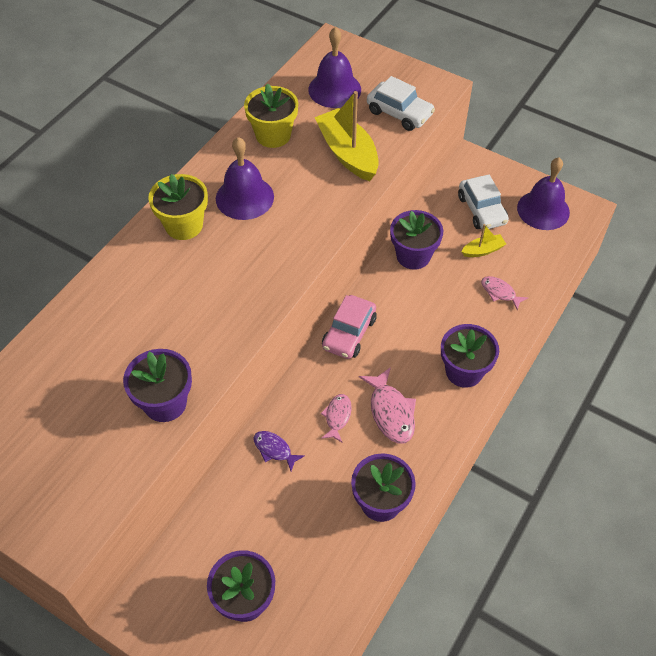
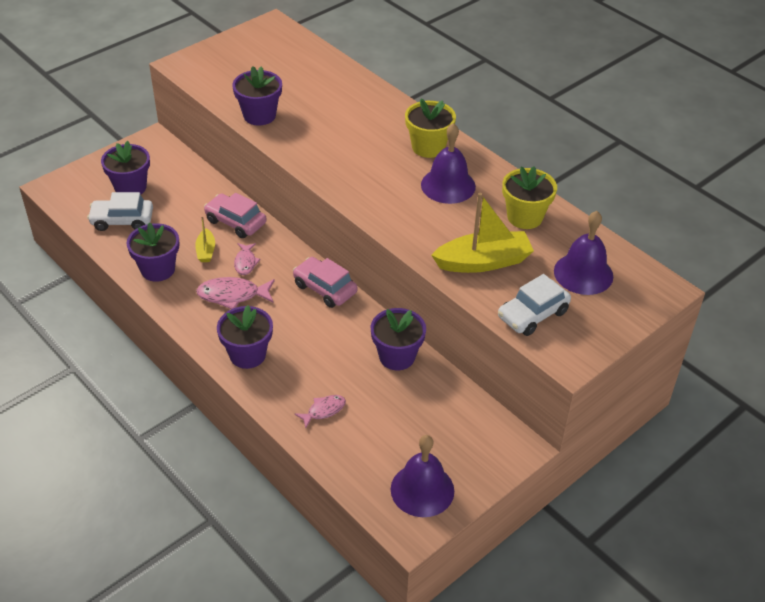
camera: 105 degrees right, 10 degrees down
(274, 449) = (235, 222): purple fish -> pink car
(337, 417) = (245, 262): pink fish -> pink fish turned 60 degrees clockwise
(482, 210) = (440, 432): white car -> white car (122, 220)
(483, 250) = (383, 414): yellow boat -> yellow boat (206, 251)

